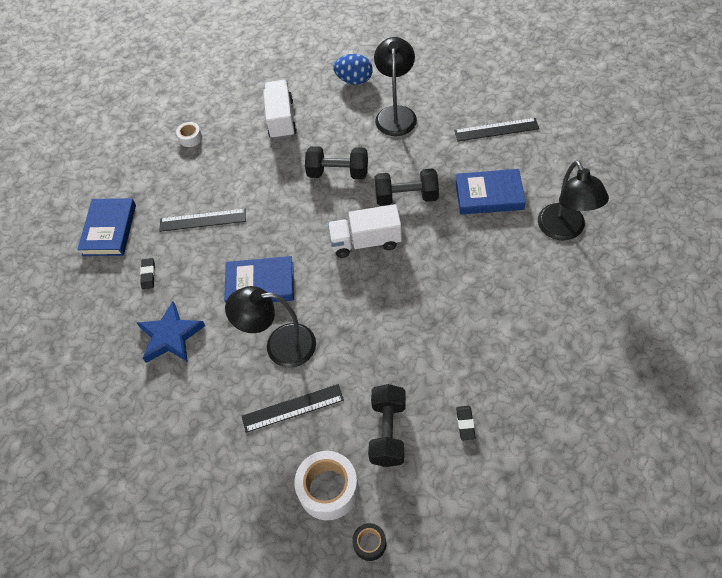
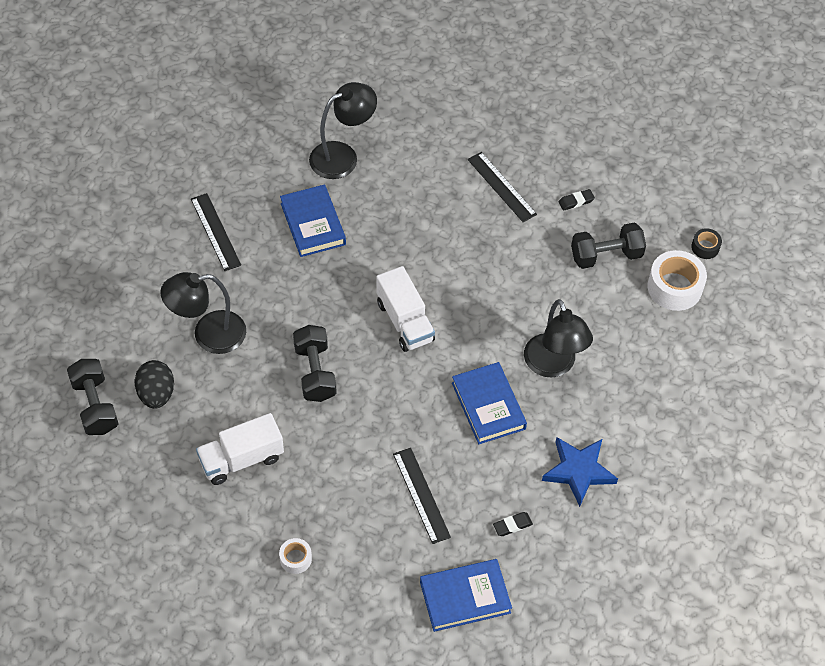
camera: 115 degrees left, 0 degrees up
(292, 408) = (613, 335): black ruler -> black ruler (502, 186)
(354, 80) = (156, 394): blue egg -> black egg
(406, 197) = (334, 297): black dumbbell -> black dumbbell (95, 406)

